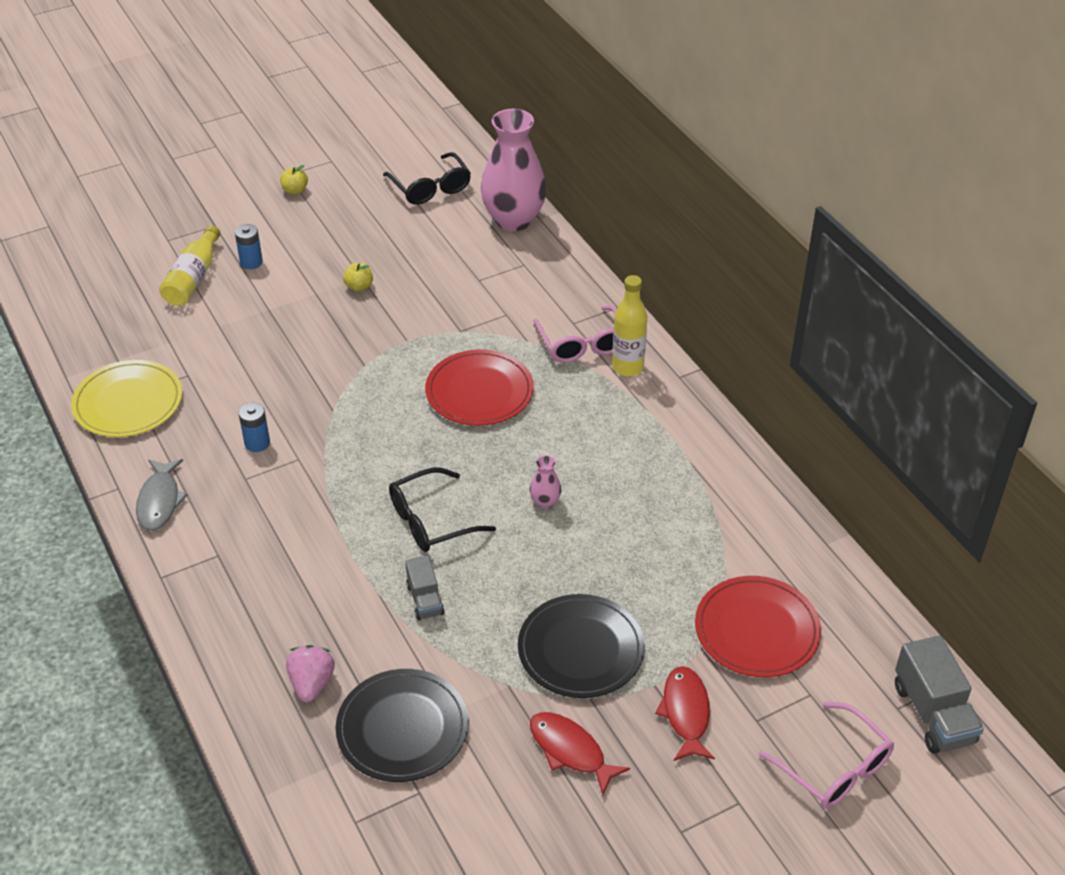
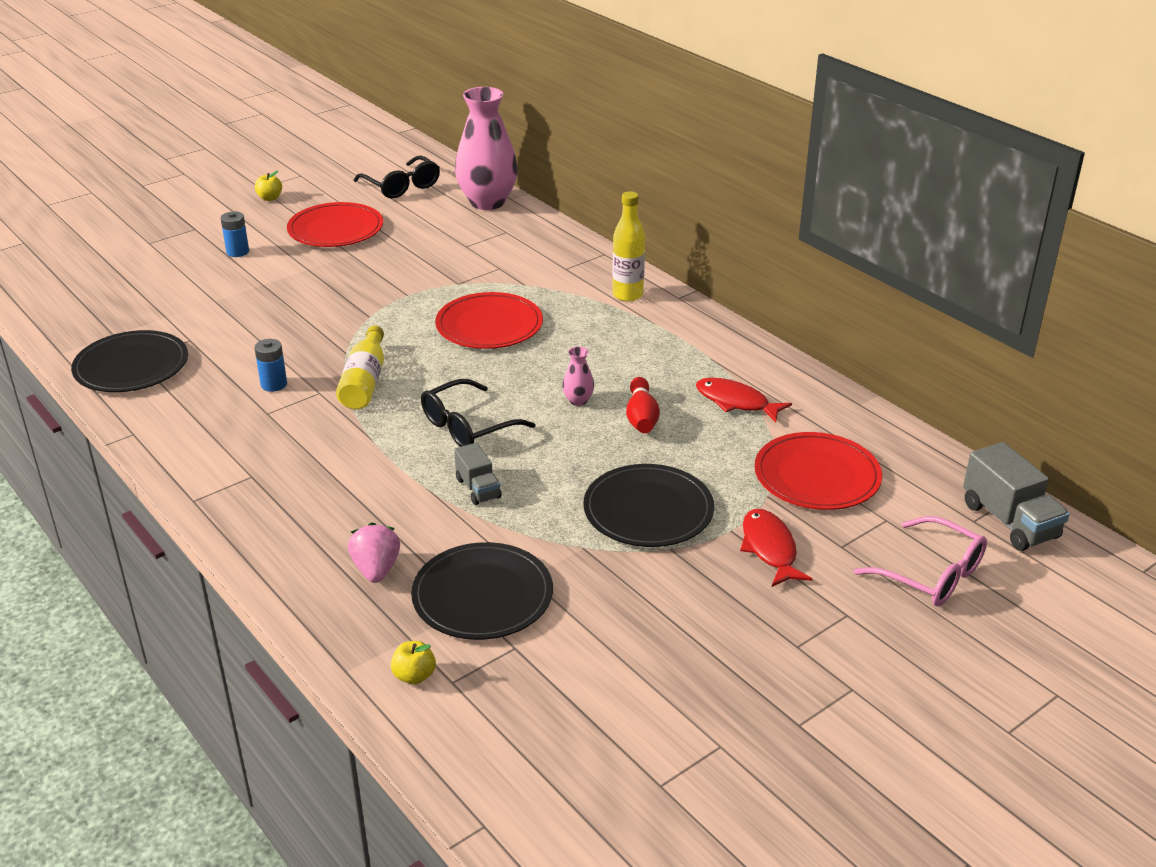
camera: 10 degrees left, 10 degrees down
(128, 402) = (131, 366): yellow plate -> black plate
(160, 501) = (180, 439): grey fish -> none
(193, 278) = (181, 268): yellow bottle -> yellow bottle (364, 381)
(353, 242) = (335, 229): none -> red plate
(359, 286) = (350, 260): yellow apple -> yellow apple (414, 676)
(570, 751) = (663, 593): red fish -> red fish (736, 402)
(582, 343) = (578, 282): pink glasses -> none
(602, 532) = (641, 417): none -> red bowling pin

